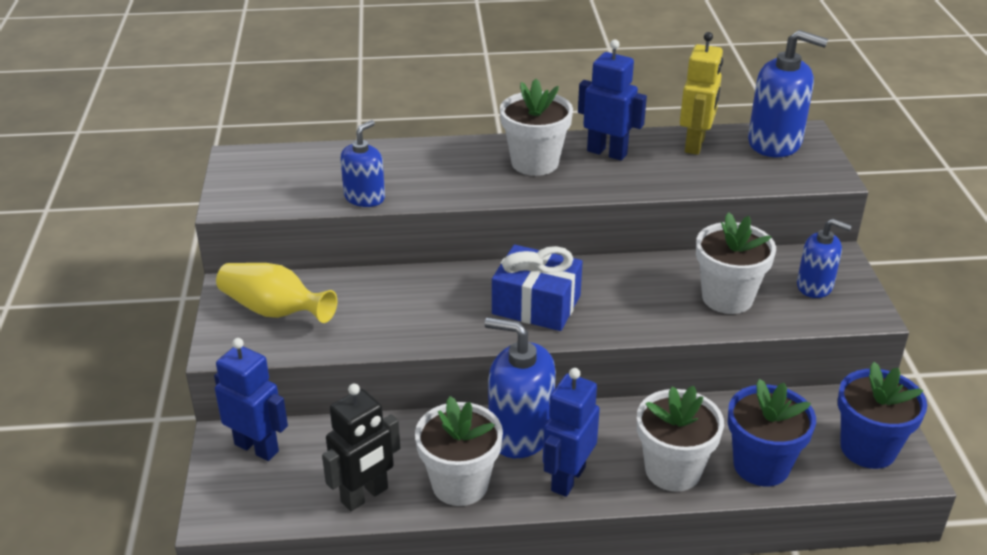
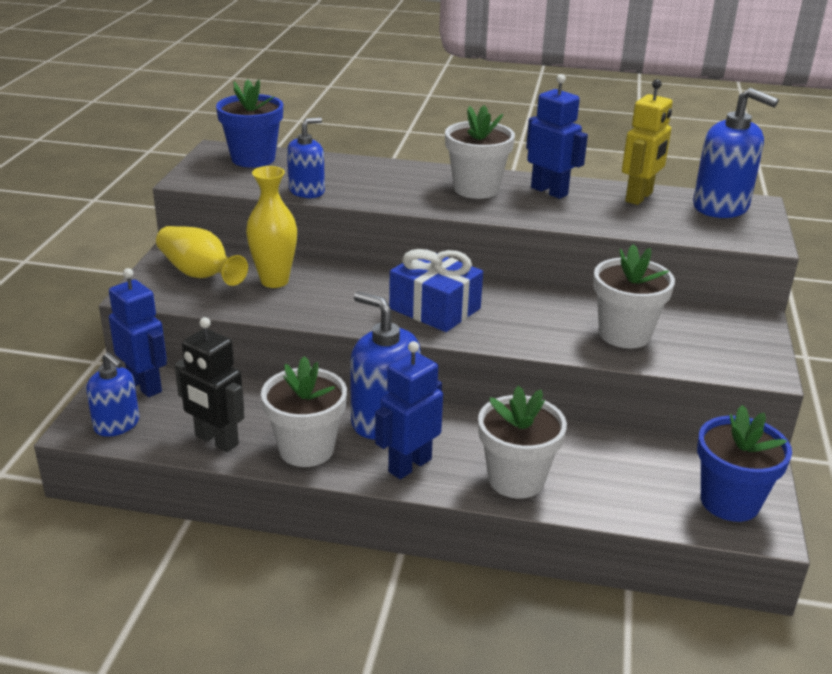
camera: 15 degrees right, 5 degrees down
(358, 303) = (274, 281): none -> yellow vase
(365, 496) = (216, 440): black robot -> black robot turned 60 degrees clockwise
(761, 465) = (608, 493): blue flower pot -> blue flower pot (253, 159)
(815, 286) = (720, 340): blue soap dispenser -> blue soap dispenser (117, 424)

